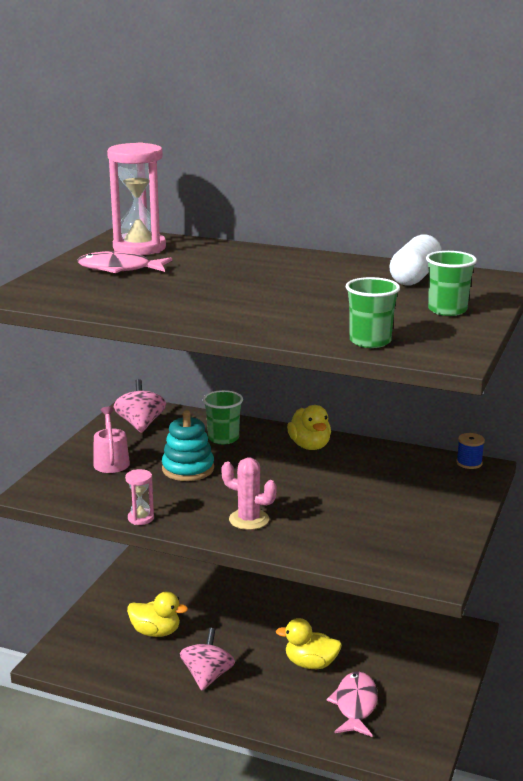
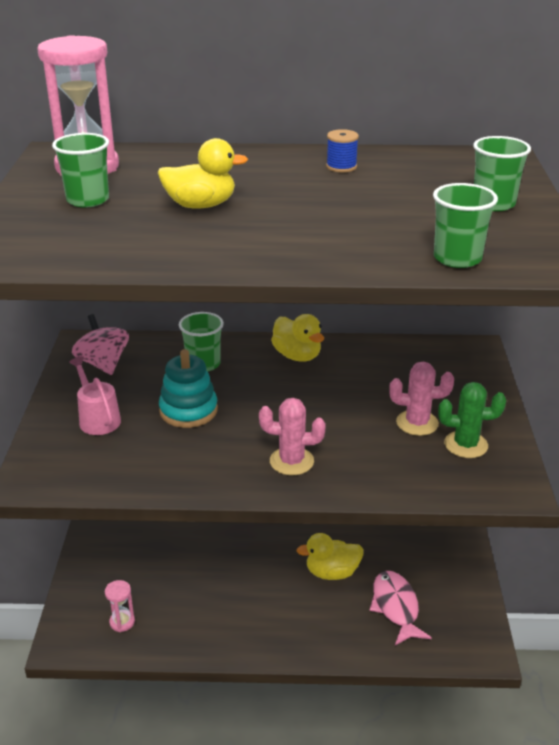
camera: 20 degrees left, 10 degrees up
(119, 269) = (88, 200): pink fish -> green cup
(141, 518) = (174, 487): pink hourglass -> pink hourglass (122, 622)
(156, 632) = (161, 577): yellow duck -> yellow duck (200, 205)
(207, 676) = (239, 615): pink spinning top -> none
(381, 513) = (417, 423): none -> pink cactus
(413, 537) = (466, 445): none -> green cactus
(414, 276) = (420, 165): white capsule -> none
(469, 463) = (460, 345): blue spool -> blue spool (341, 167)

